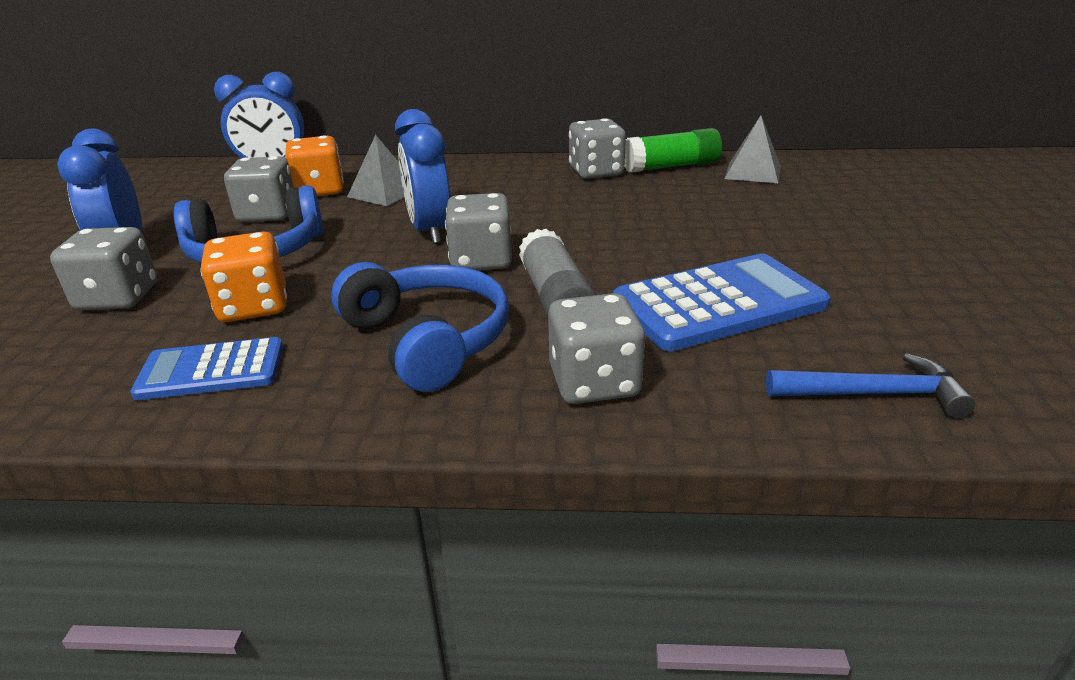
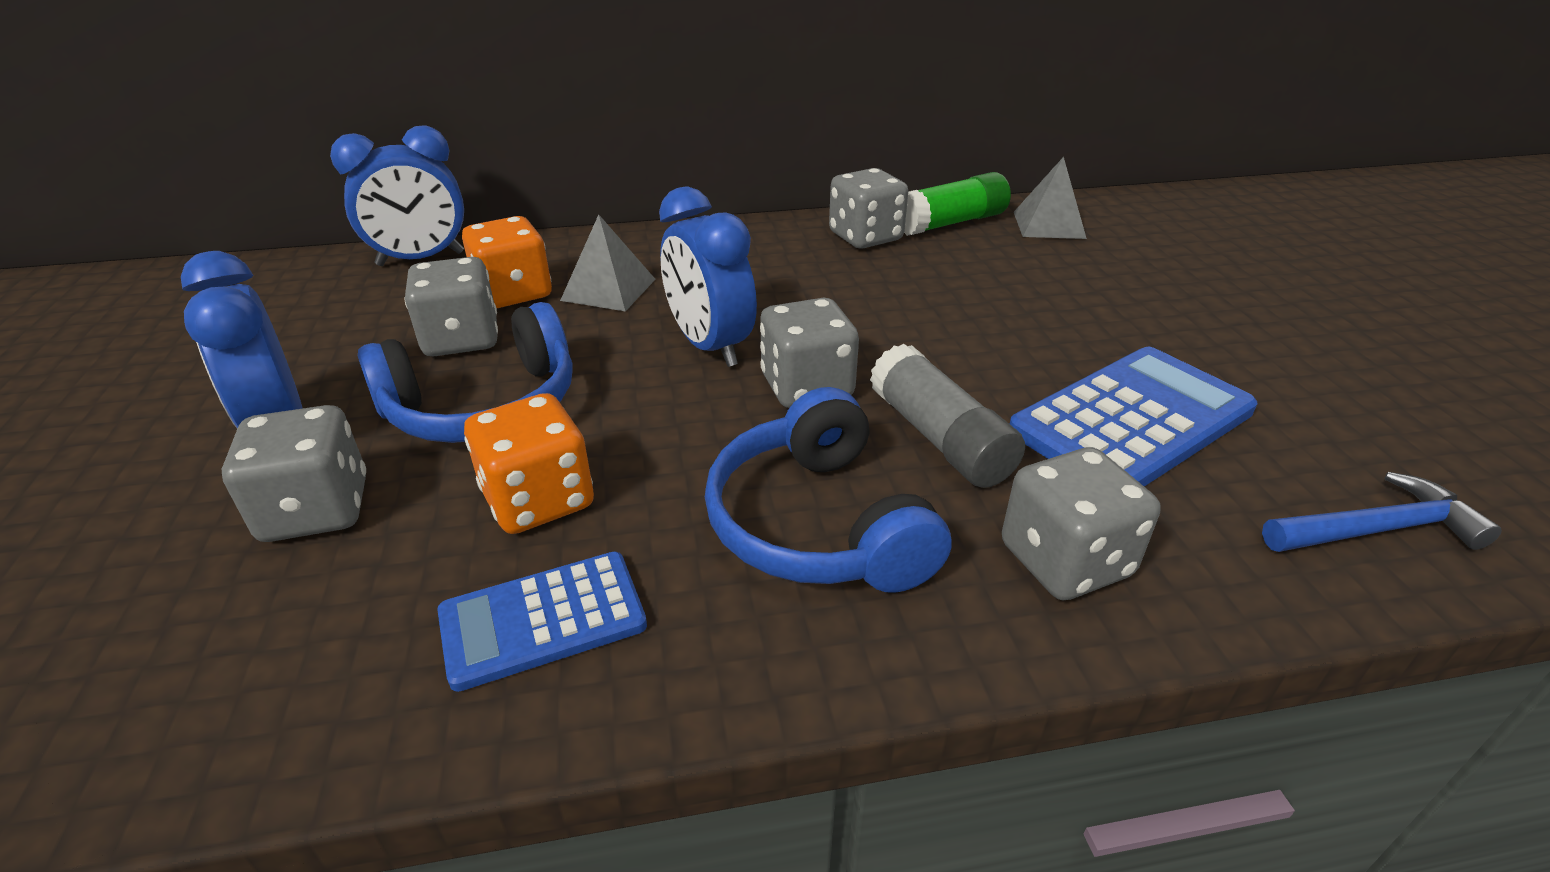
camera: 15 degrees left, 5 degrees up
(428, 340) = (817, 524): blue headphones -> blue headphones turned 150 degrees counterclockwise

